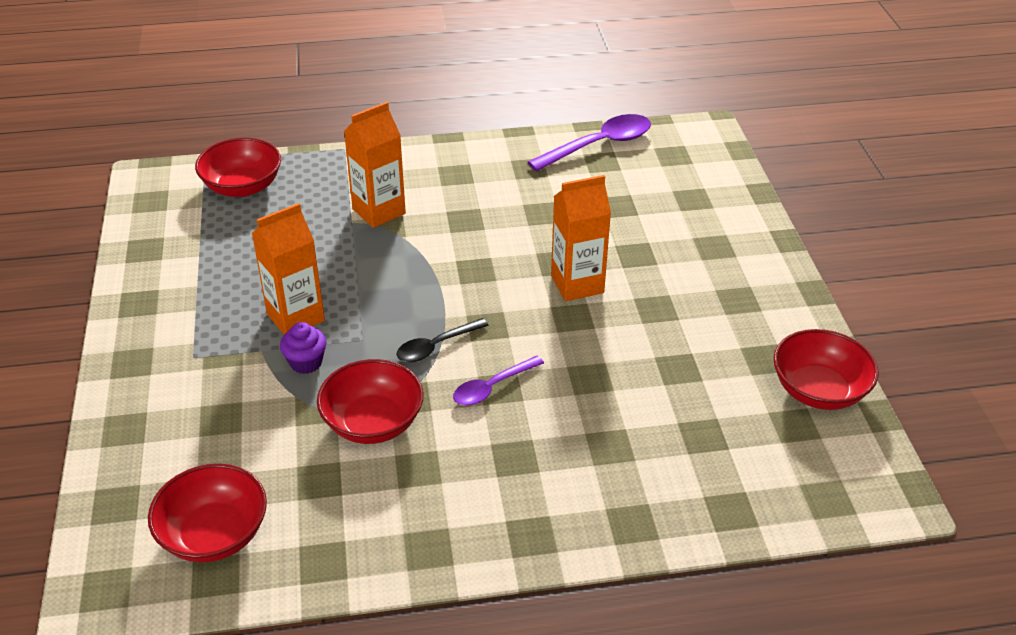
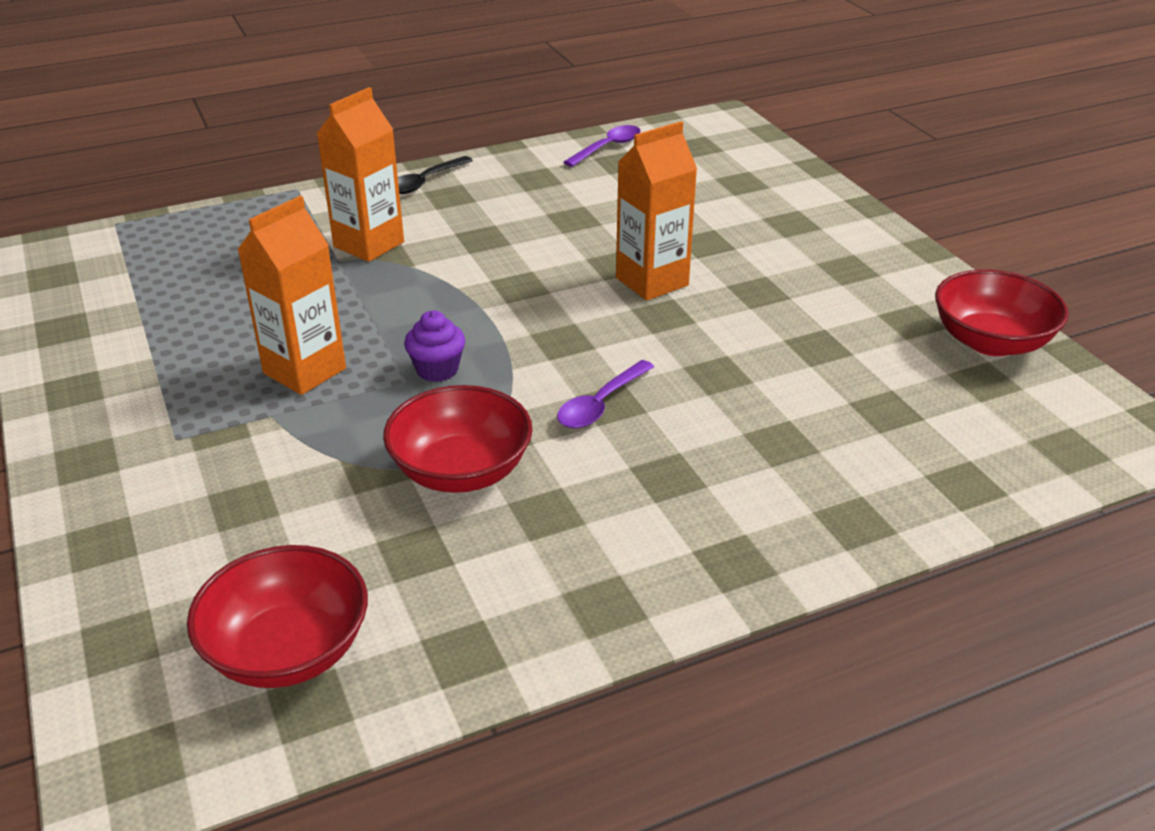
camera: 15 degrees left, 5 degrees down
(242, 187) = (177, 244): red bowl -> none
(306, 362) = (339, 418): purple cupcake -> purple cupcake (437, 370)
(436, 346) = (507, 372): black spoon -> black spoon (425, 182)
(598, 145) = (607, 147): purple spoon -> purple spoon, size x0.60

